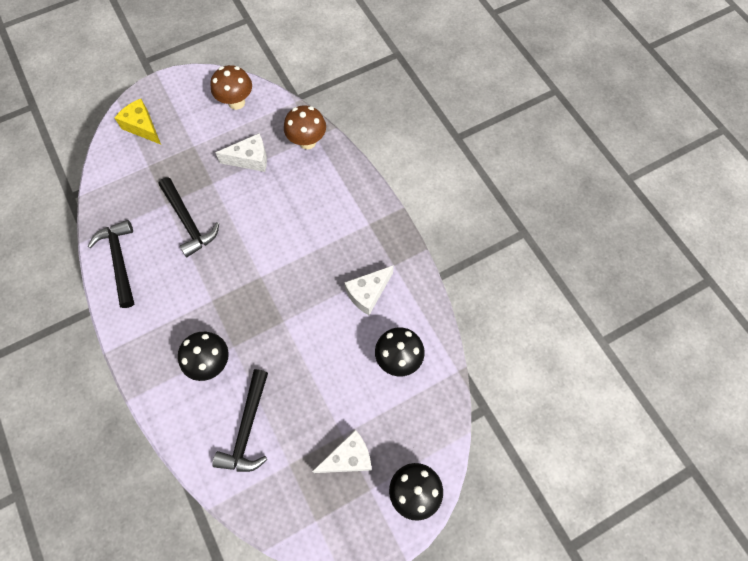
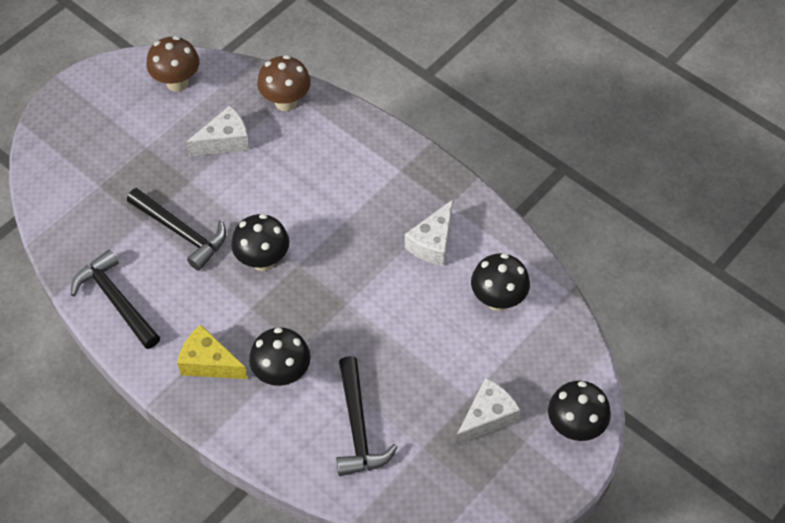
camera: 20 degrees left, 10 degrees down
(142, 127) = (70, 144): yellow cheese -> yellow cheese (209, 363)
(236, 264) = (263, 260): none -> black mushroom

